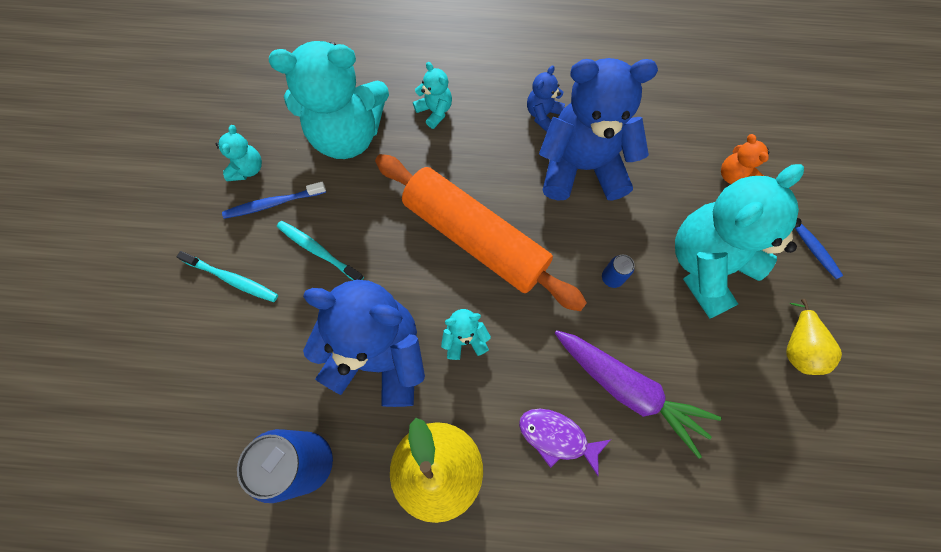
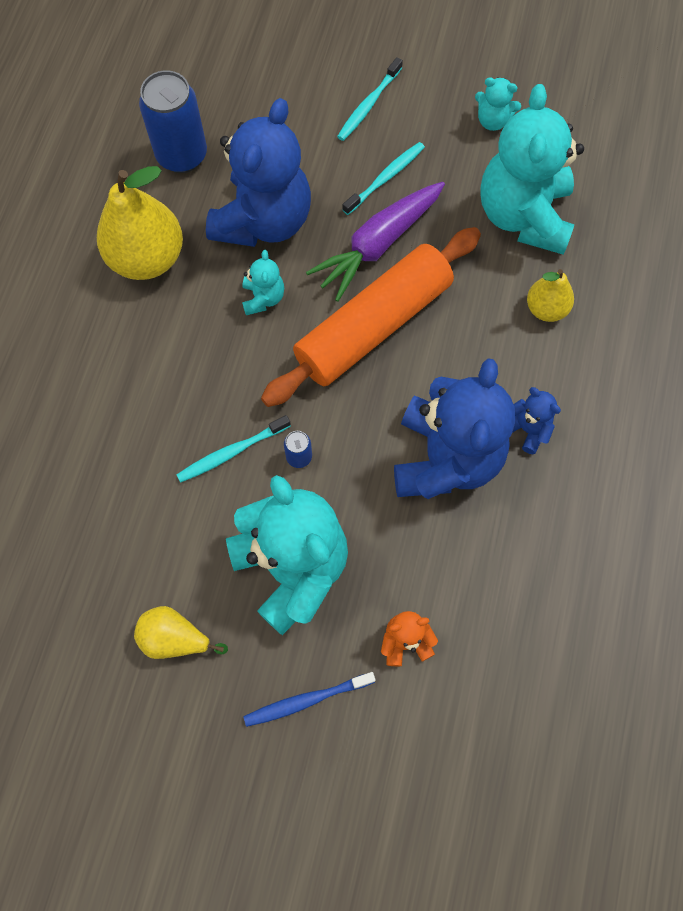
camera: 100 degrees right, 0 degrees up
(272, 204) = (447, 141): blue toothbrush -> none
(435, 111) = (546, 309): turquoise teddy bear -> yellow pear
(557, 437) = (147, 364): purple fish -> none
(624, 336) = (231, 452): none -> turquoise toothbrush
(628, 389) = (175, 442): purple carrot -> purple carrot (378, 245)

